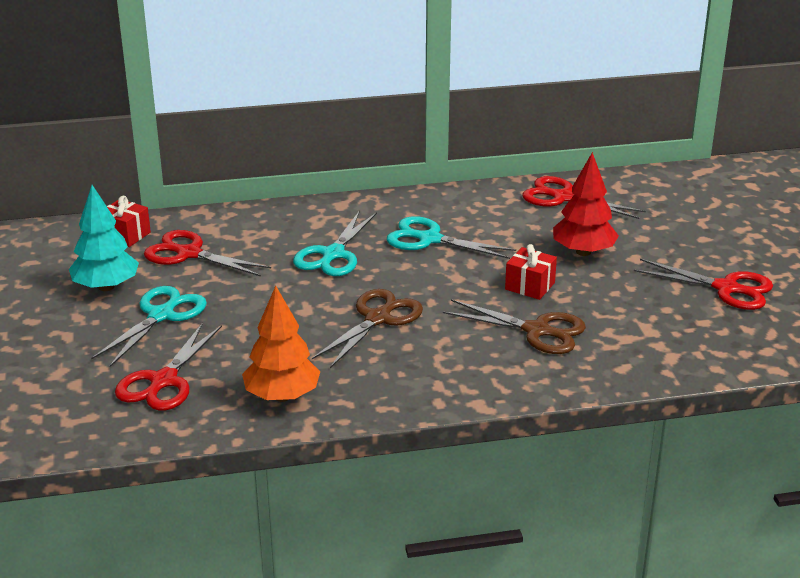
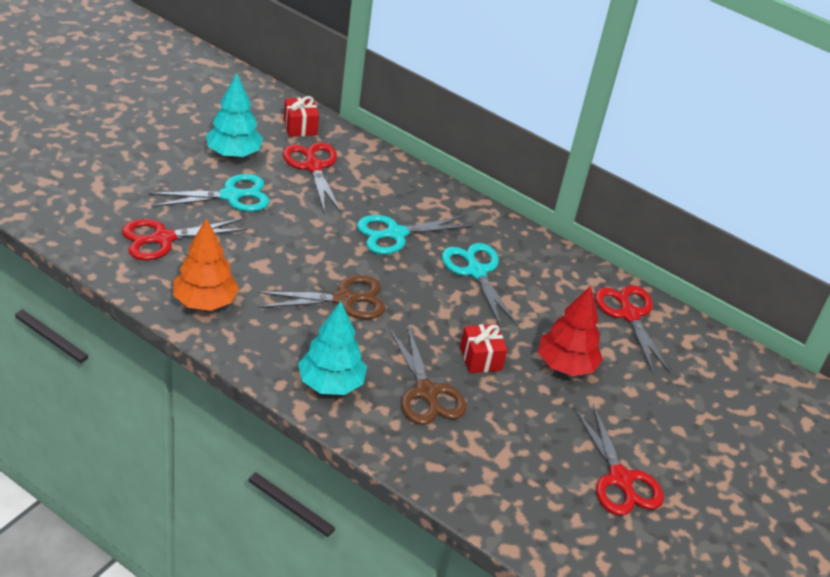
camera: 40 degrees right, 10 degrees up
(470, 375) = (330, 384): none -> turquoise tree

